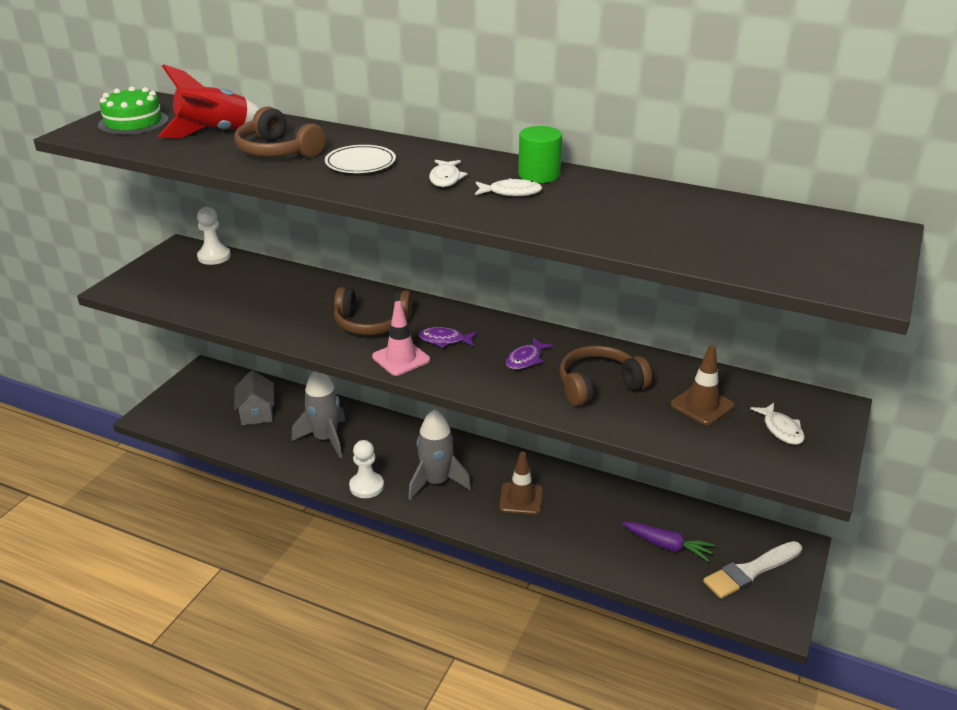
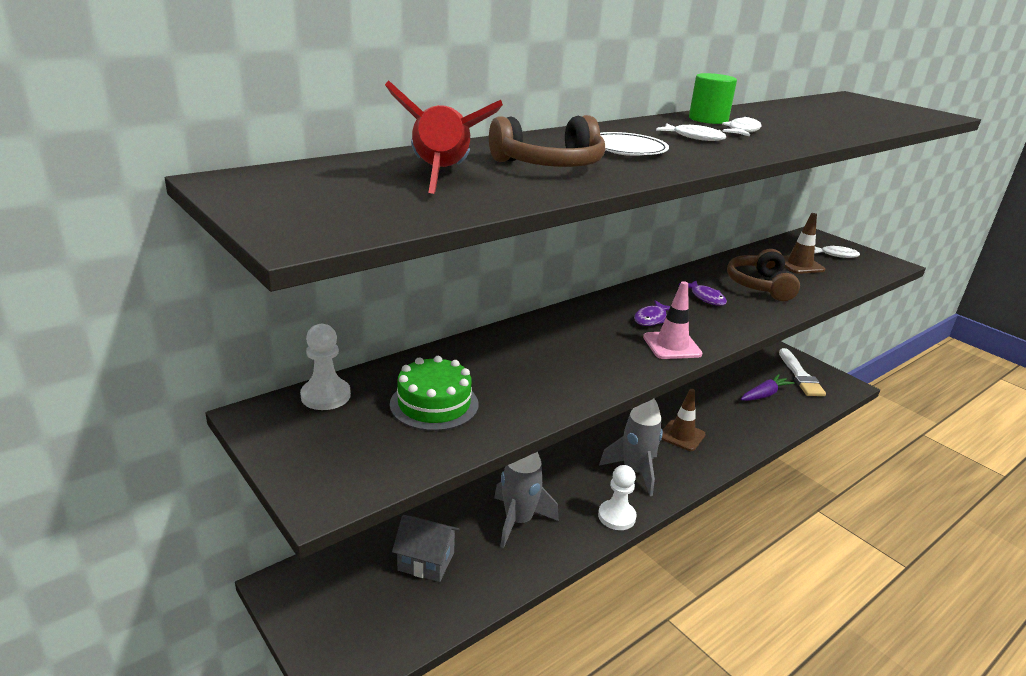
camera: 65 degrees left, 5 degrees down
(133, 122) = (317, 201): green cake -> green cake (434, 404)
(372, 323) = (593, 342): brown headphones -> none

